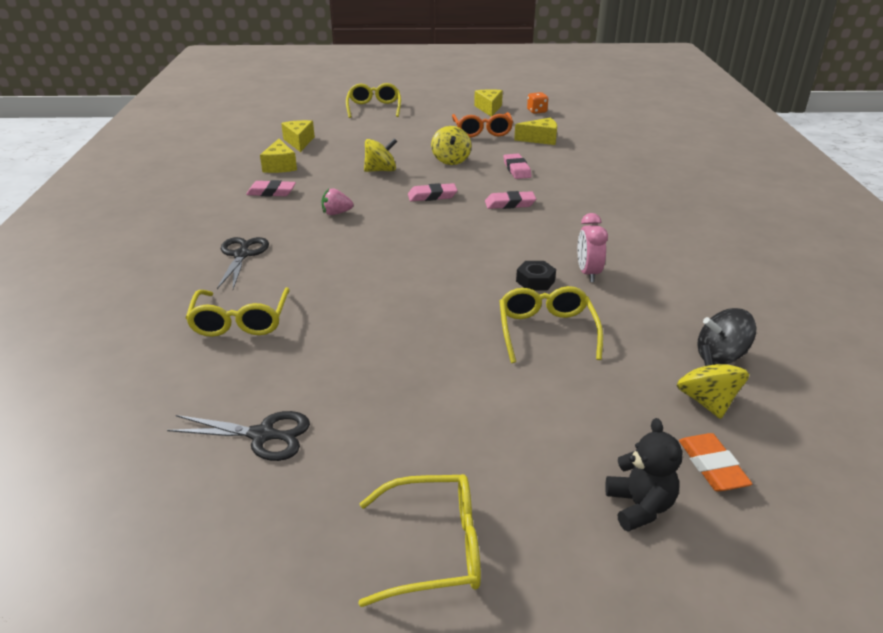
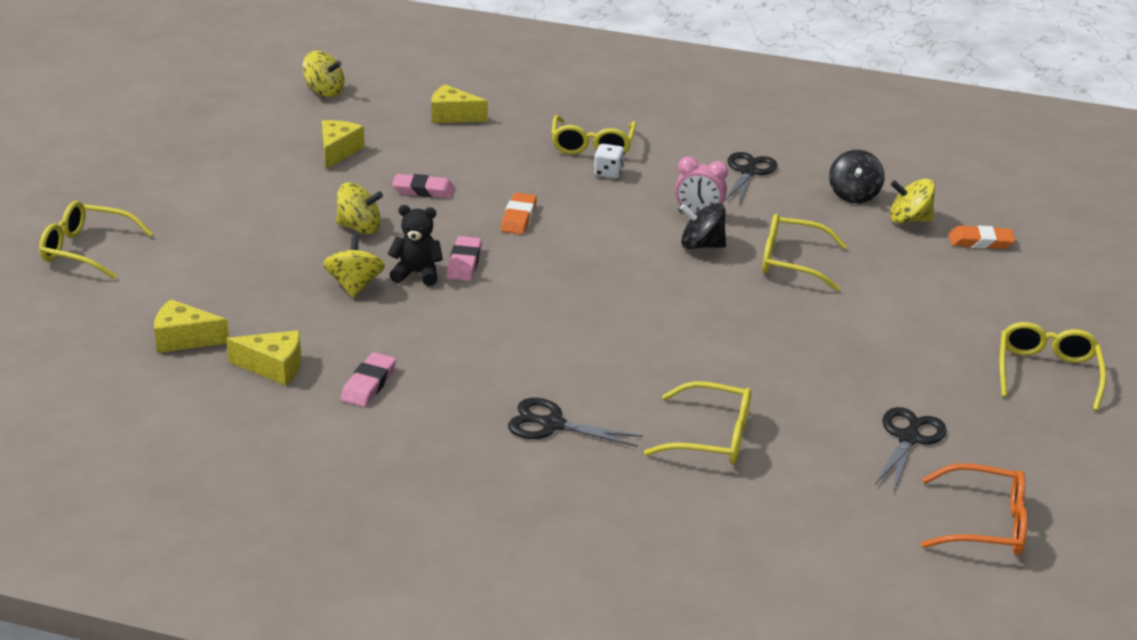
camera: 75 degrees left, 0 degrees up
(336, 213) = (472, 339): pink strawberry -> none
(482, 131) = (273, 184): orange glasses -> orange glasses (985, 524)
(489, 108) = (186, 159): yellow cheese -> yellow cheese (453, 116)
(510, 204) = (518, 218): pink eraser -> orange eraser
(535, 281) = (701, 245): black nut -> black spinning top
(537, 111) = (232, 128): orange dice -> none
(614, 123) = (324, 91): none -> yellow spinning top
(615, 226) = (608, 173): none -> white dice
(639, 506) = (1015, 281): black teddy bear -> black teddy bear (417, 273)
(652, 214) = (592, 146): none -> yellow glasses
(695, 289) = (748, 172): none -> black scissors

